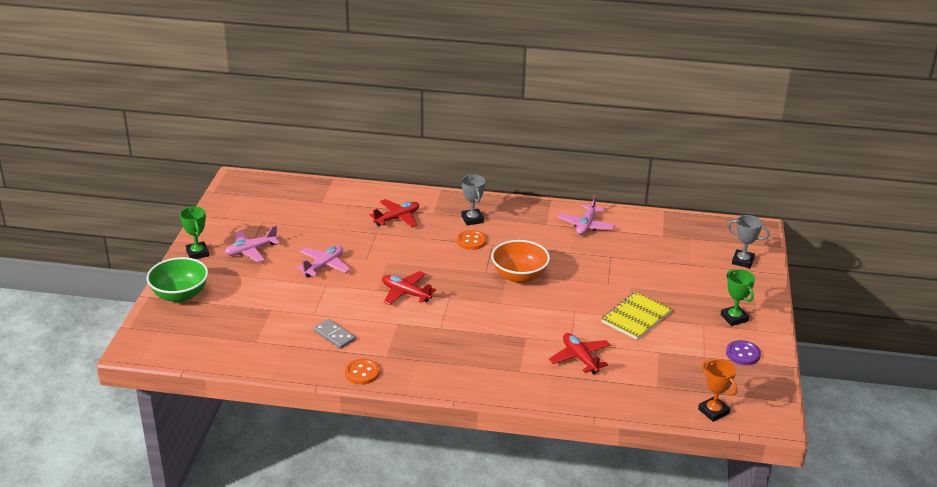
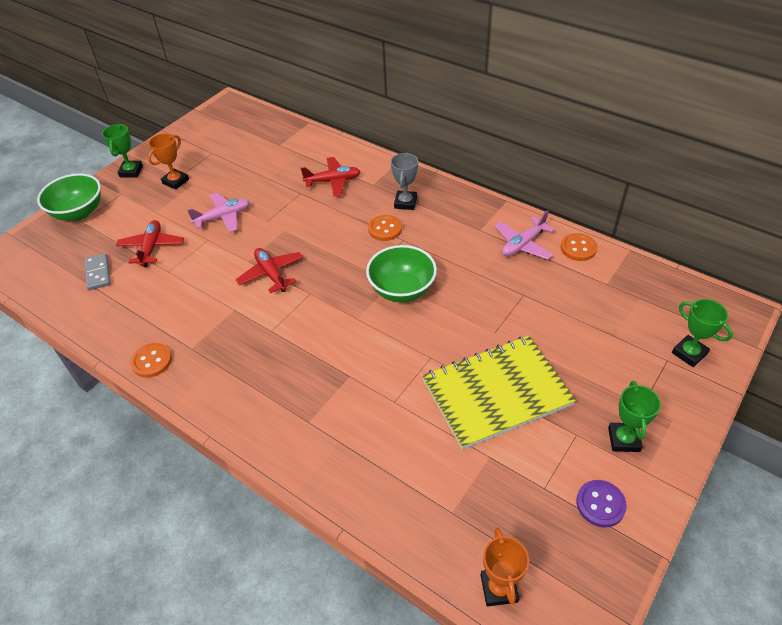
camera: 30 degrees right, 15 degrees up
(251, 251) = (175, 181): pink plane -> orange trophy
(334, 335) = (165, 304): grey domino -> grey domino (98, 273)
(519, 276) = (402, 290): orange bowl -> green bowl
(580, 358) = (388, 429): red plane -> red plane (152, 247)
(627, 218) = (578, 248): none -> orange button
(636, 317) = (496, 392): yellow notebook -> yellow notebook, size x1.57
(742, 261) = (689, 353): grey trophy -> green trophy

